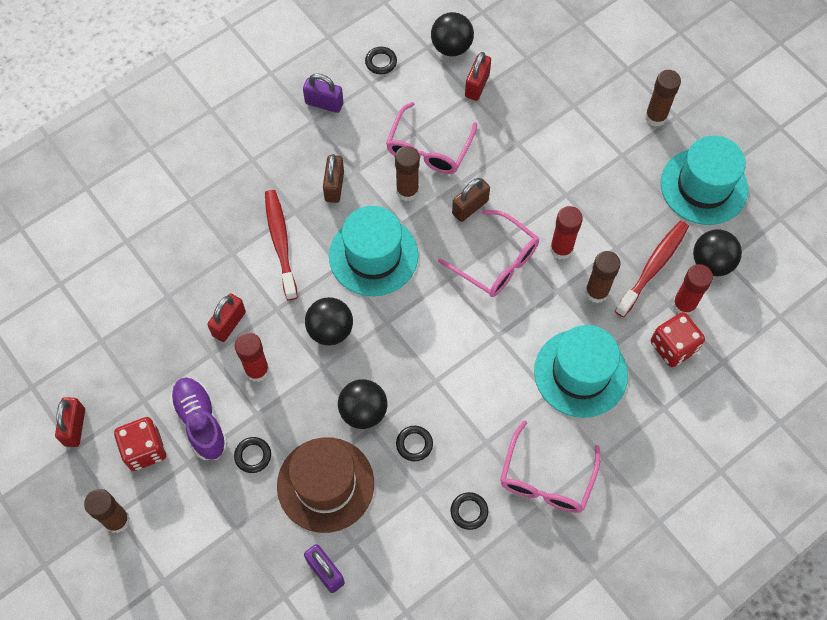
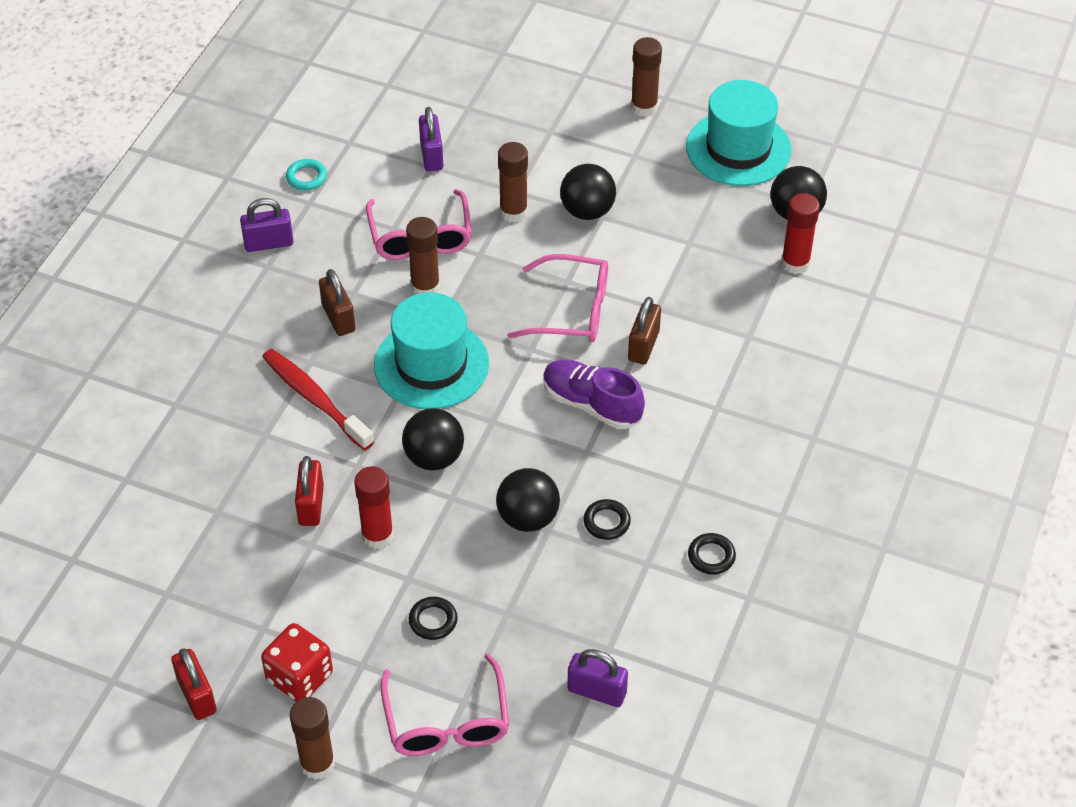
camera: 30 degrees left, 15 degrees down
(200, 422) = (347, 617): purple shoe -> purple shoe (591, 404)
(325, 484) = (536, 608): brown hat -> none
(381, 62) = (306, 177): black ring -> turquoise ring
(451, 47) = (377, 131): black ball -> black ball (587, 211)
(470, 207) = (506, 272): brown padlock -> brown padlock (643, 346)
(477, 85) = (431, 156): red padlock -> purple padlock
(546, 479) = (770, 486): pink glasses -> pink glasses (447, 721)
(561, 249) = (632, 268): red glue stick -> none
(580, 373) = (735, 373): turquoise hat -> none
(596, 292) = (698, 291): brown glue stick -> brown glue stick (513, 212)
(653, 267) = (740, 243): red toothbrush -> none
(673, 347) = (812, 305): red dice -> none

